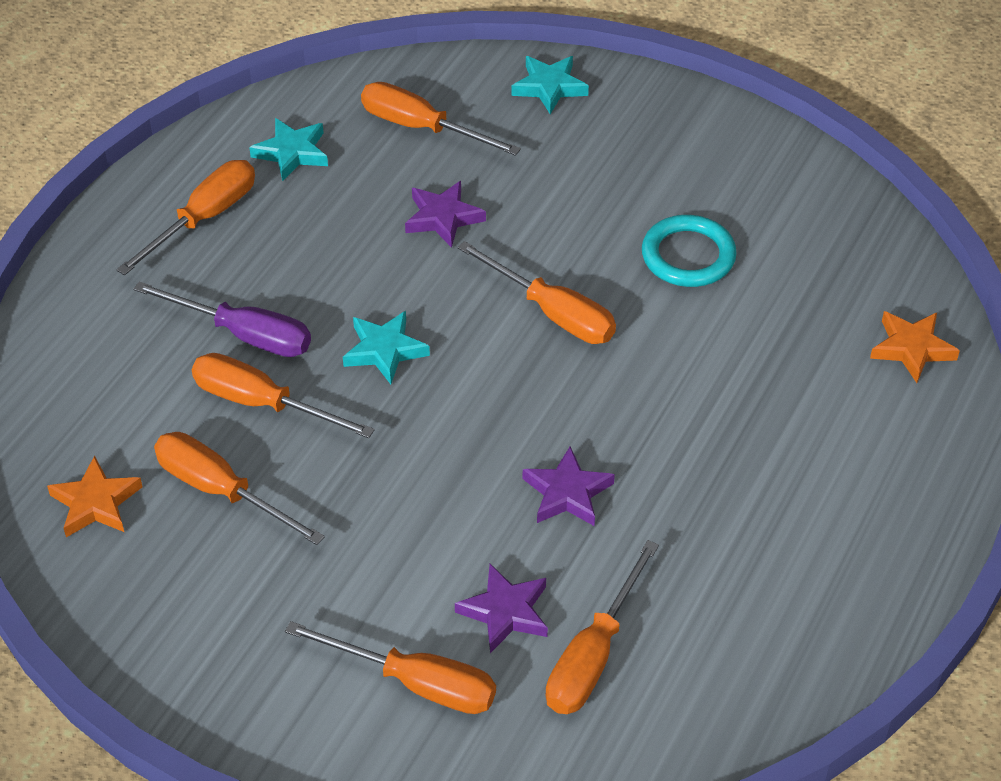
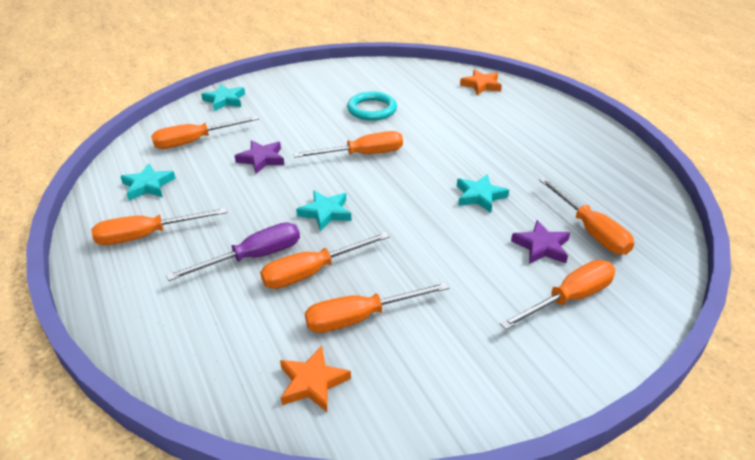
camera: 55 degrees left, 10 degrees down
(204, 218) = (147, 235): orange screwdriver -> orange screwdriver turned 90 degrees counterclockwise
(567, 493) = (480, 196): purple star -> turquoise star

